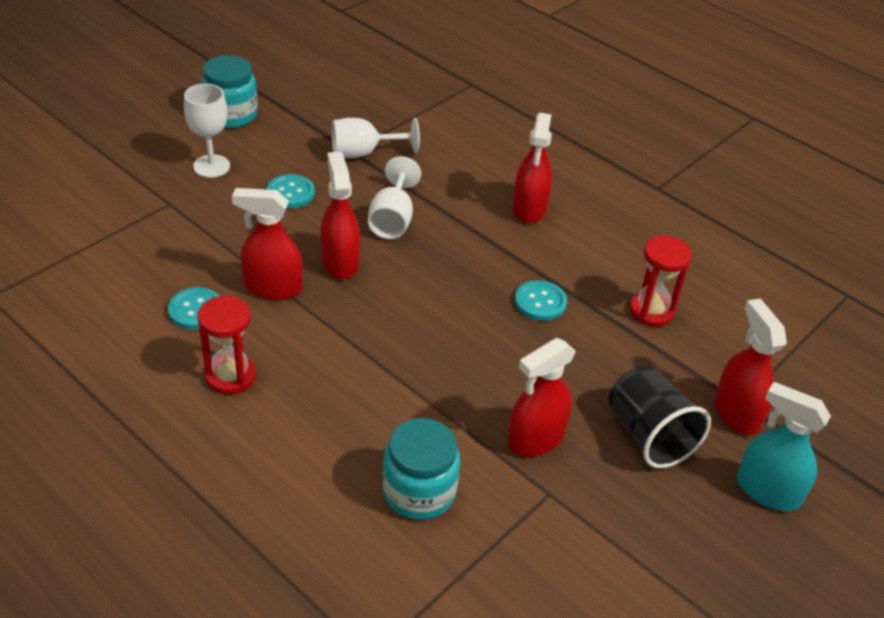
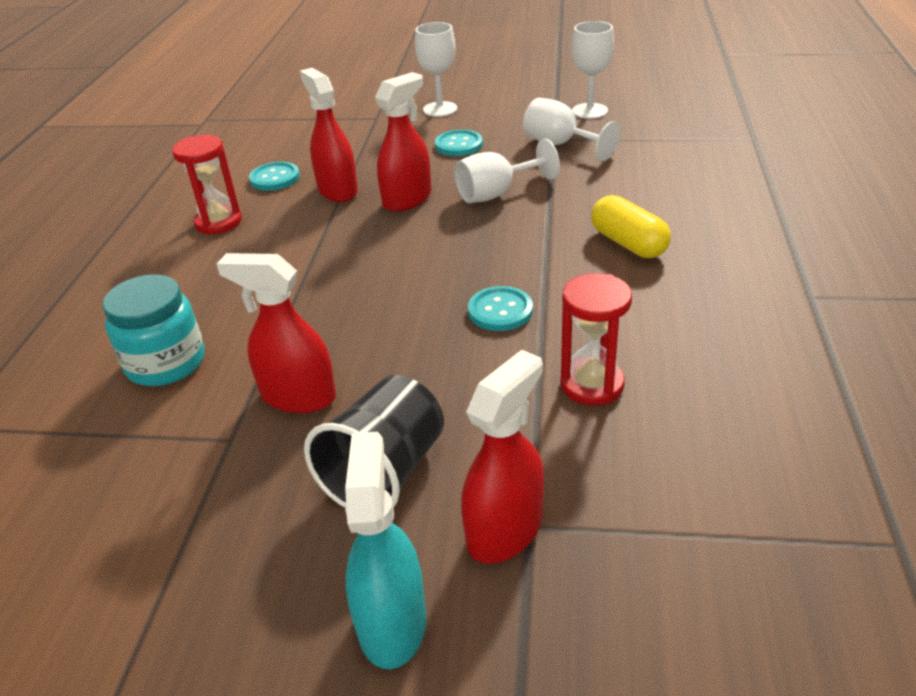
camera: 60 degrees right, 5 degrees down
(231, 115) = (510, 87): turquoise jar -> none
(333, 111) = (590, 111): none -> white goblet
(529, 209) = (628, 243): red spray bottle -> yellow capsule

